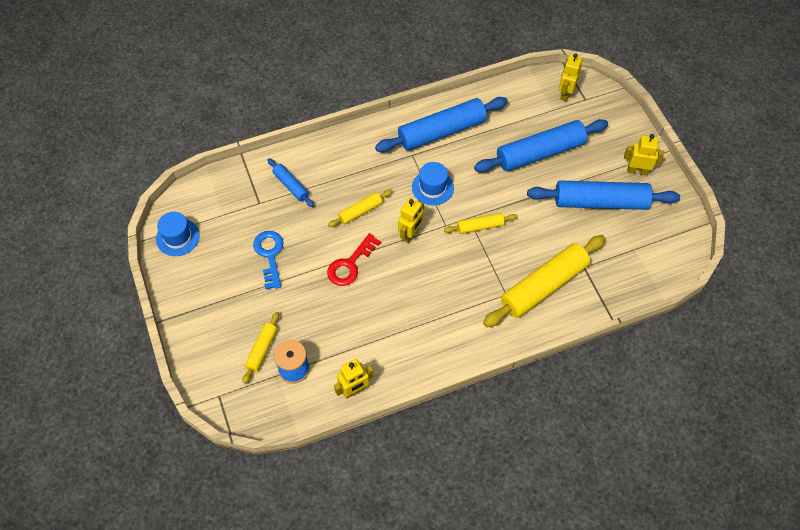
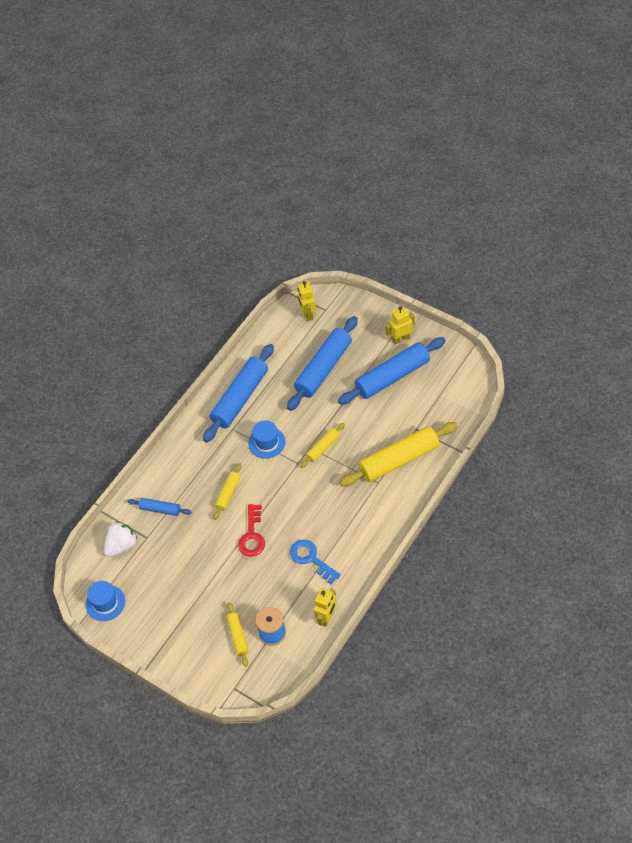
camera: 30 degrees left, 5 degrees down
(233, 196) = (122, 545): none -> white strawberry
(269, 255) = (187, 568): blue key -> blue key (311, 559)
(410, 234) = (278, 486): yellow robot -> none
(544, 286) = (399, 460): yellow rolling pin -> yellow rolling pin turned 45 degrees clockwise

